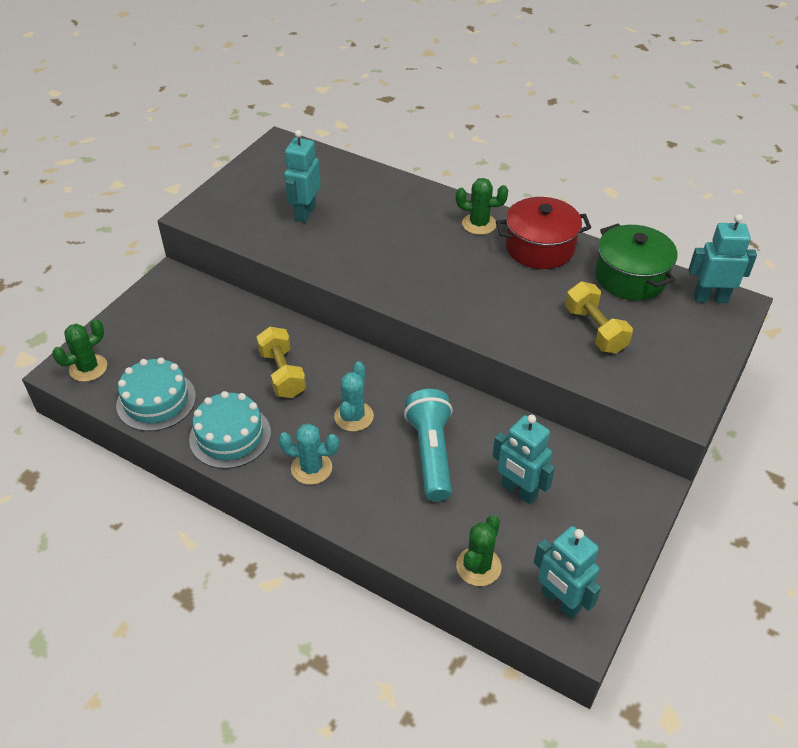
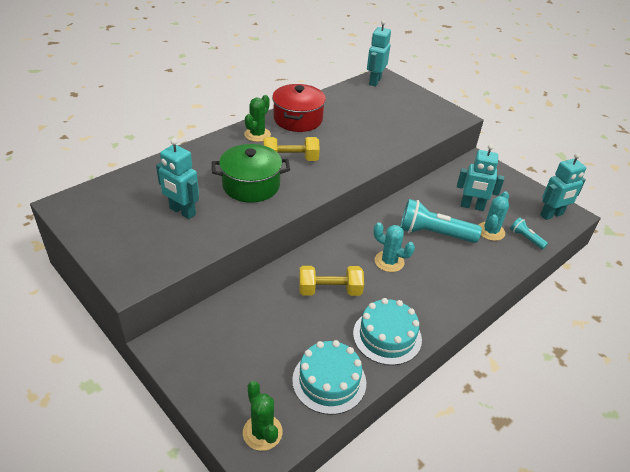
camera: 75 degrees left, 5 degrees down
(311, 468) = (432, 295): turquoise cactus -> turquoise cactus (490, 231)
(478, 566) = (526, 238): green cactus -> turquoise flashlight
(518, 491) = (472, 206): turquoise robot -> turquoise robot turned 45 degrees clockwise
(595, 330) = (384, 123): yellow dumbbell -> yellow dumbbell (290, 159)
(630, 277) = (344, 98): green pot -> green pot (251, 185)

